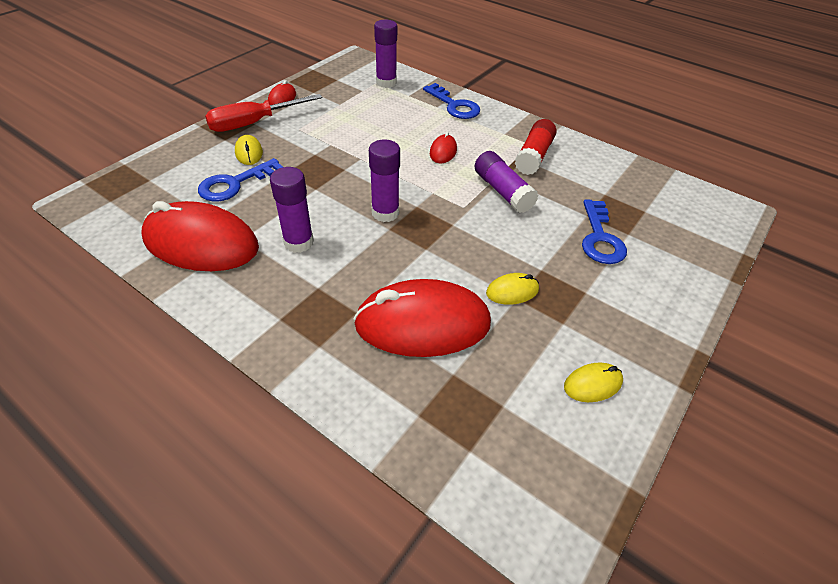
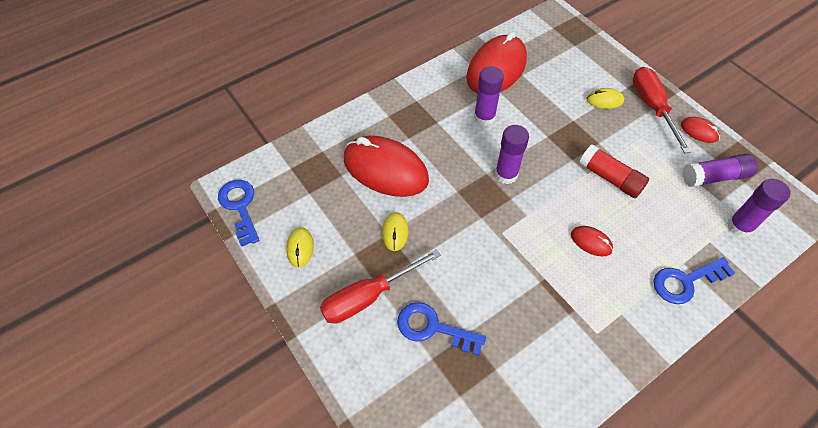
camera: 110 degrees right, 10 degrees up
(234, 184) = (561, 89): blue key -> blue key (240, 207)
(422, 324) = (385, 169): red mouse -> red mouse turned 75 degrees counterclockwise
(502, 191) = (517, 272): purple glue stick -> purple glue stick (714, 177)
(533, 156) = (573, 326): red glue stick -> red glue stick (610, 178)
(605, 295) = (368, 297): none -> red screwdriver

